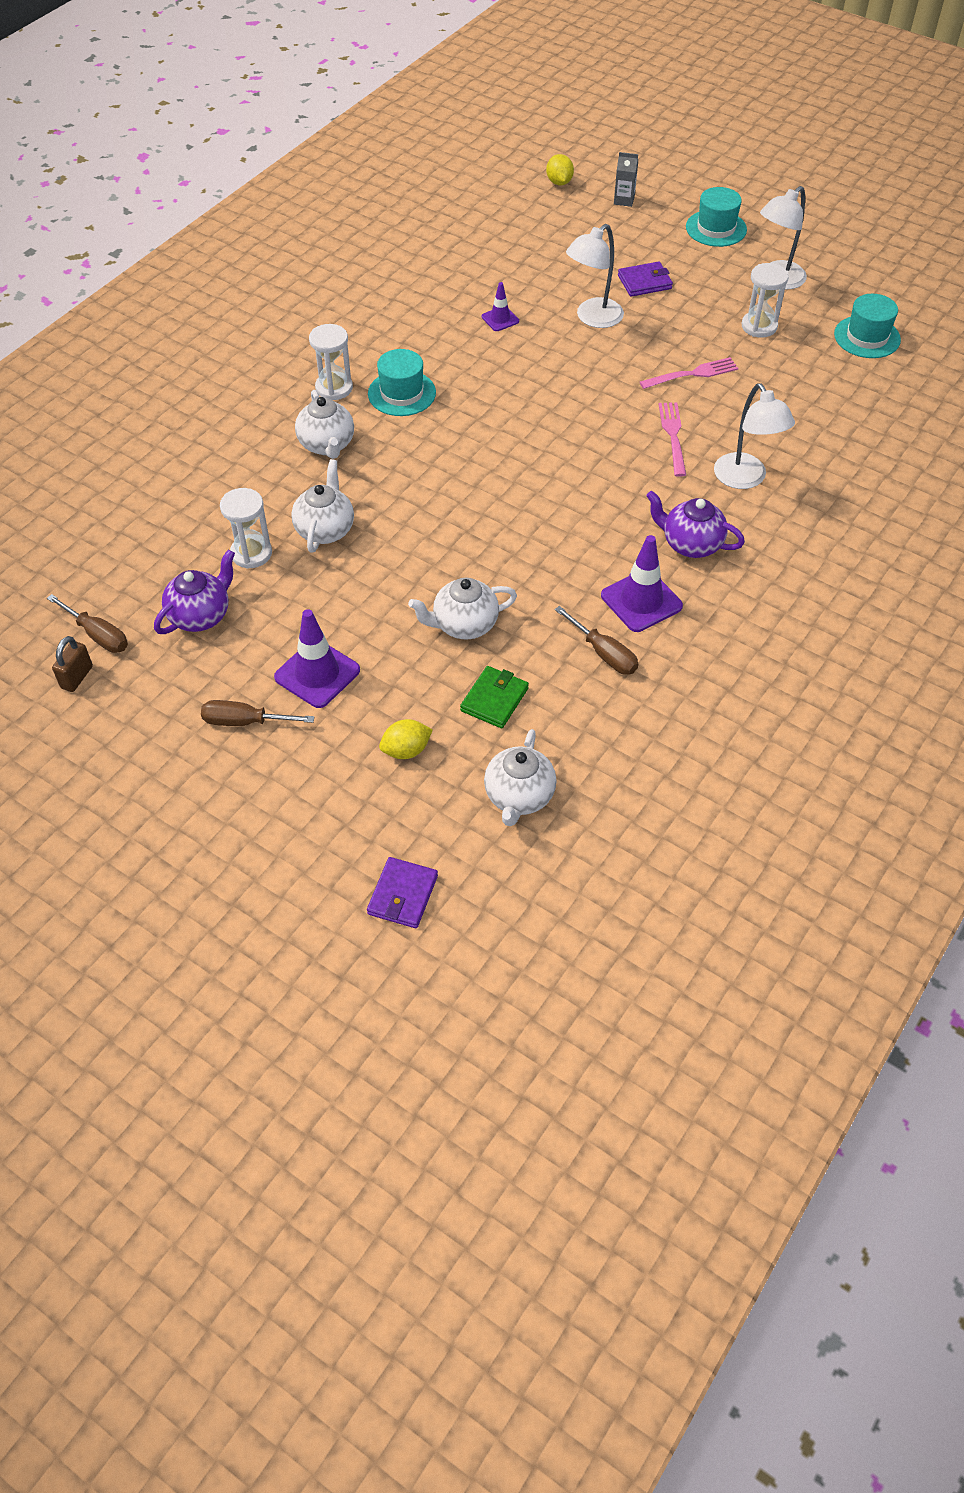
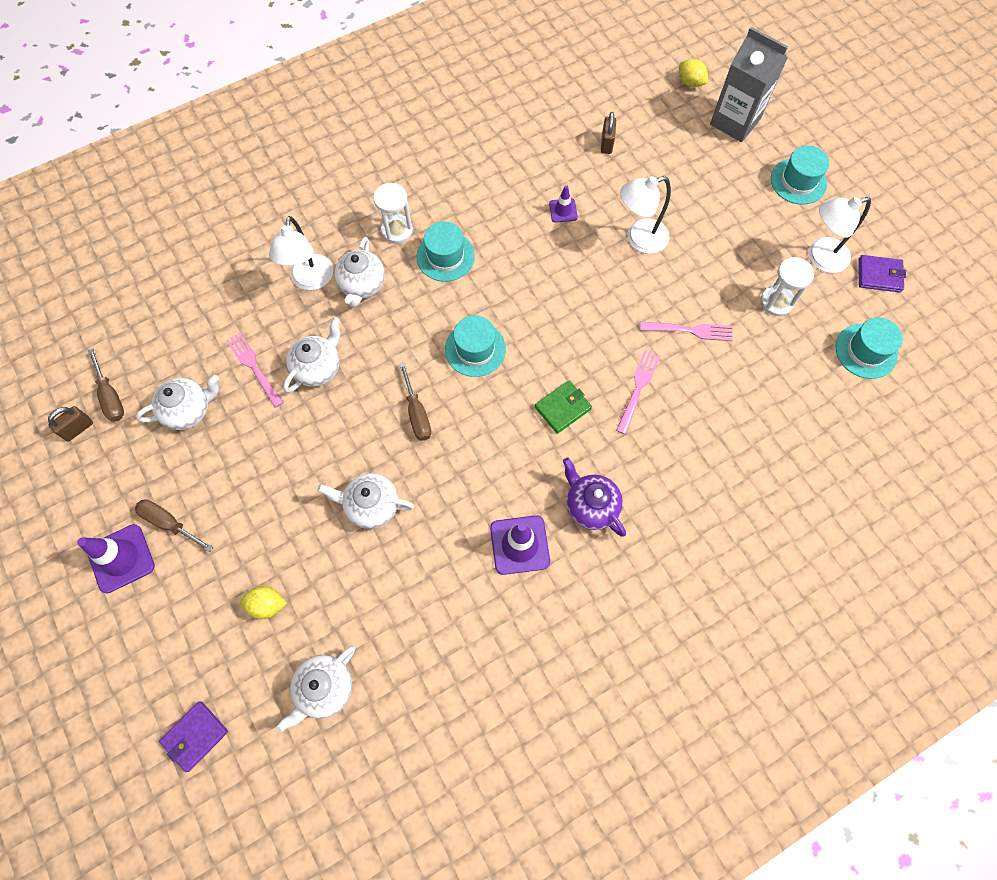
camera: 25 degrees right, 15 degrees up
(200, 615) = (189, 410): purple teapot -> white teapot
(251, 553) = (254, 367): white hourglass -> pink fork
(317, 674) = (241, 503): purple traffic cone -> purple traffic cone (121, 558)
(485, 459) = (475, 349): none -> turquoise hat
(494, 699) = (356, 588): green wallet -> green wallet (563, 408)
(508, 253) = (606, 144): none -> brown padlock
(559, 182) = (690, 82): yellow lemon -> yellow lemon turned 60 degrees counterclockwise
(603, 653) = (462, 583): brown screwdriver -> brown screwdriver (417, 413)
(624, 200) = (735, 122): grey carton -> grey carton, size x2.22
(644, 282) = (704, 217): purple wallet -> purple wallet (879, 275)
(745, 479) = (673, 459): white lamp -> white lamp (310, 280)

